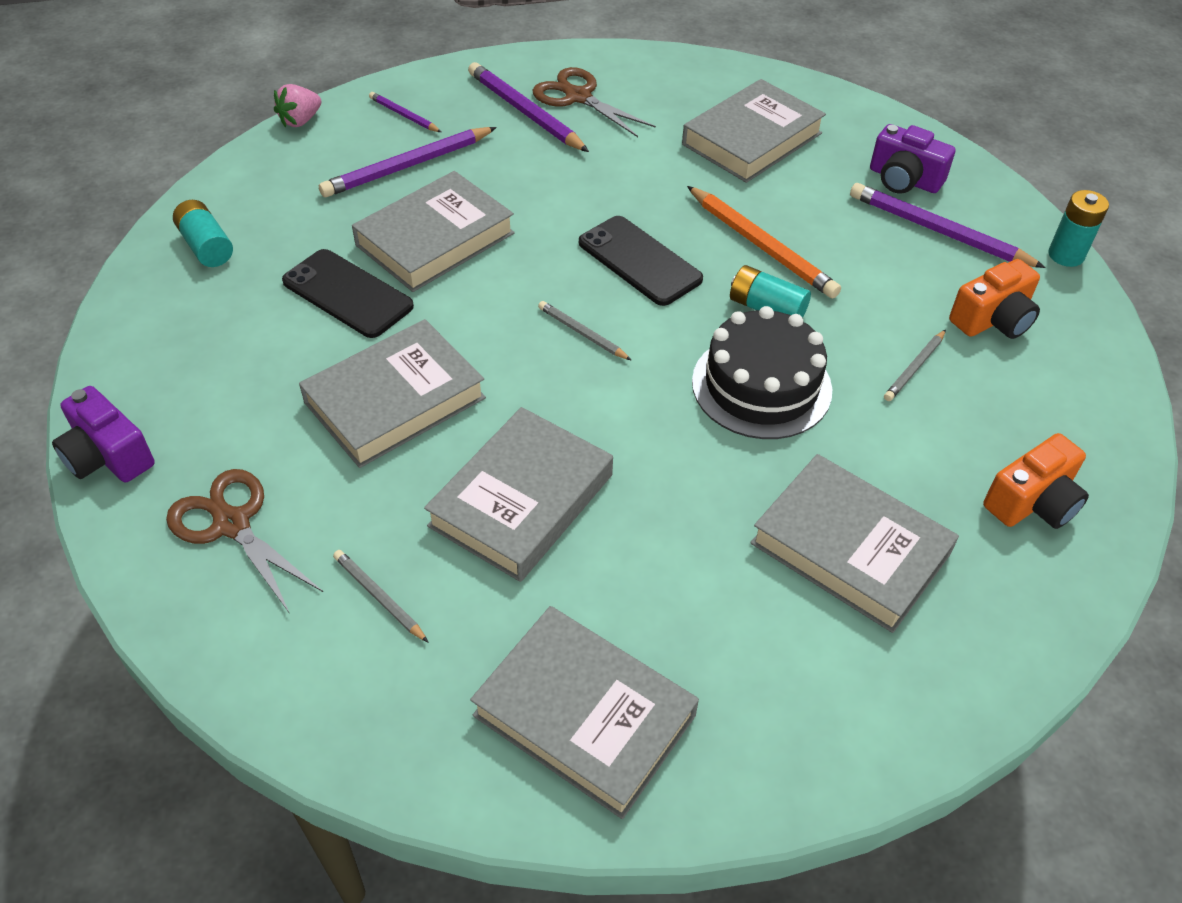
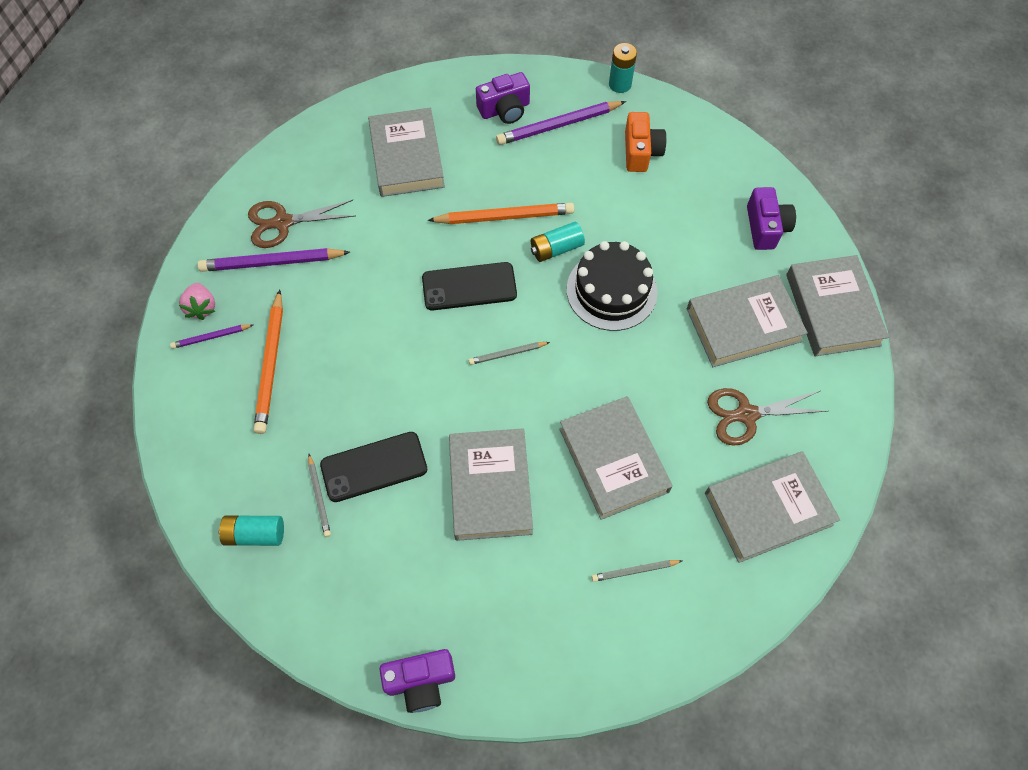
camera: 55 degrees left, 15 degrees up
(232, 524) = (529, 628): brown scissors -> brown scissors (746, 414)
(300, 121) = (159, 407): pink strawberry -> pink strawberry (202, 307)
(407, 166) = (270, 365): purple pencil -> orange pencil
(435, 239) = (360, 387): grey book -> grey book (832, 309)
(914, 368) = (648, 212): grey pencil -> grey pencil (319, 497)
(1032, 502) = (765, 227): orange camera -> purple camera

